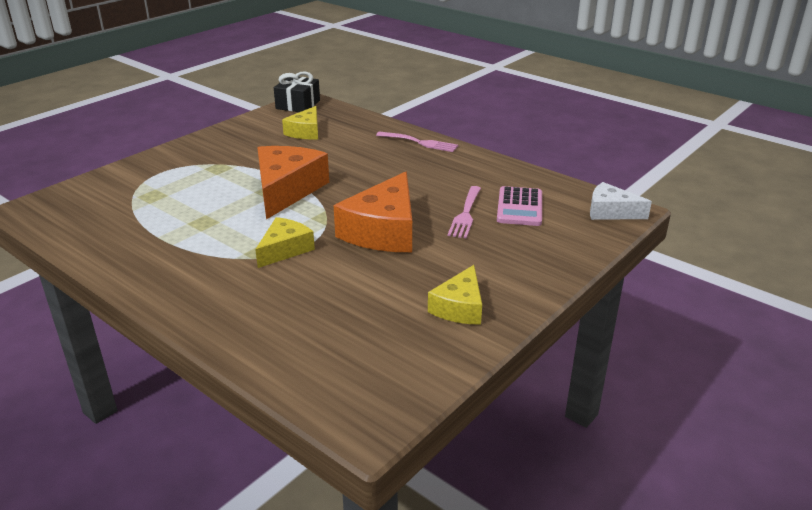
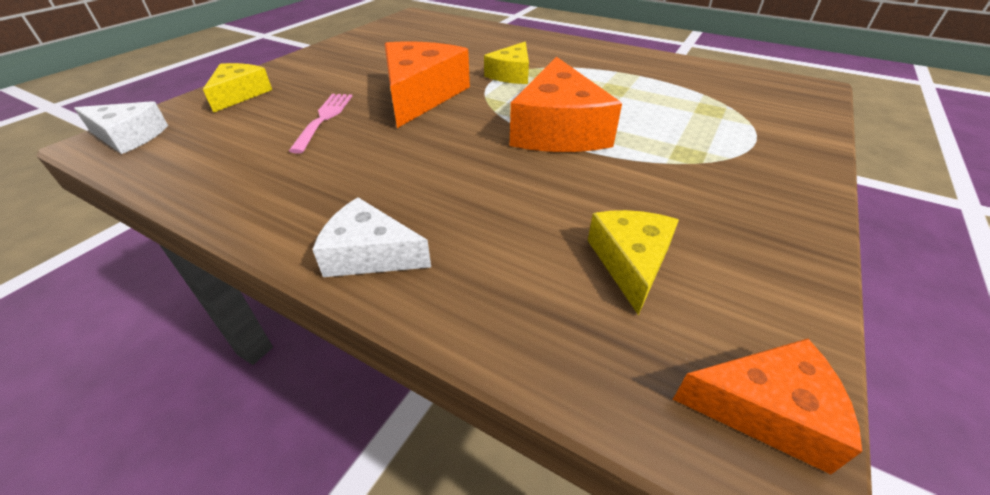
camera: 170 degrees right, 10 degrees up
(298, 104) = (766, 410): black gift -> orange cheese
(420, 142) = (370, 254): pink fork -> white cheese
(459, 307) = (354, 52): yellow cheese -> yellow cheese (240, 94)
(519, 207) = (249, 132): pink calculator -> none

